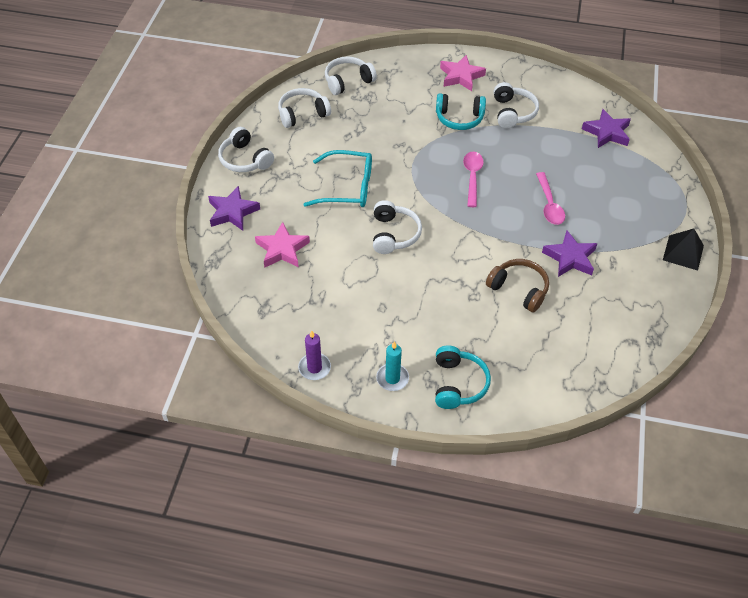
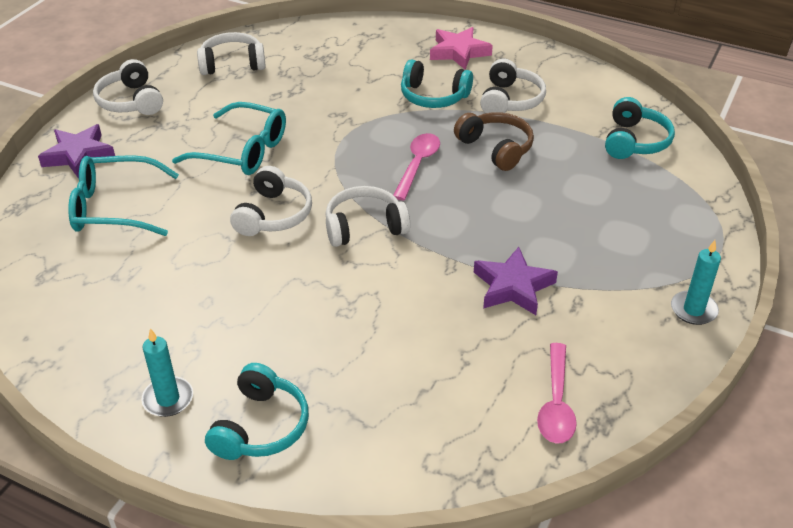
camera: 15 degrees right, 10 degrees down
(282, 249) = (114, 207): pink star -> turquoise glasses
(314, 368) = (67, 362): purple candle -> none
(348, 81) = (309, 38): white headphones -> white headphones (364, 227)
(519, 289) = (416, 314): brown headphones -> brown headphones (496, 148)
(549, 204) = (512, 214): pink spoon -> pink spoon (556, 403)
(607, 132) = (635, 141): purple star -> turquoise headphones
(683, 252) = (693, 310): black pyramid -> turquoise candle

